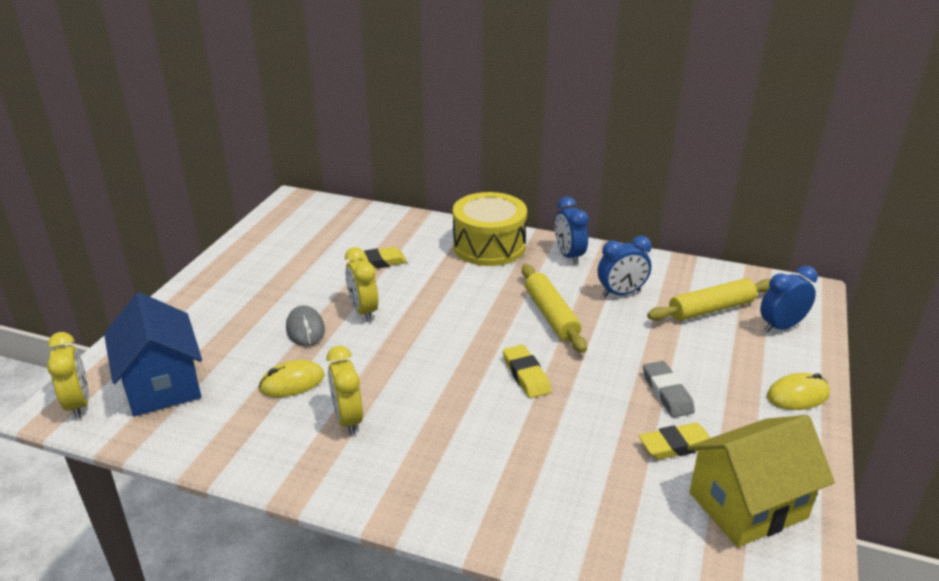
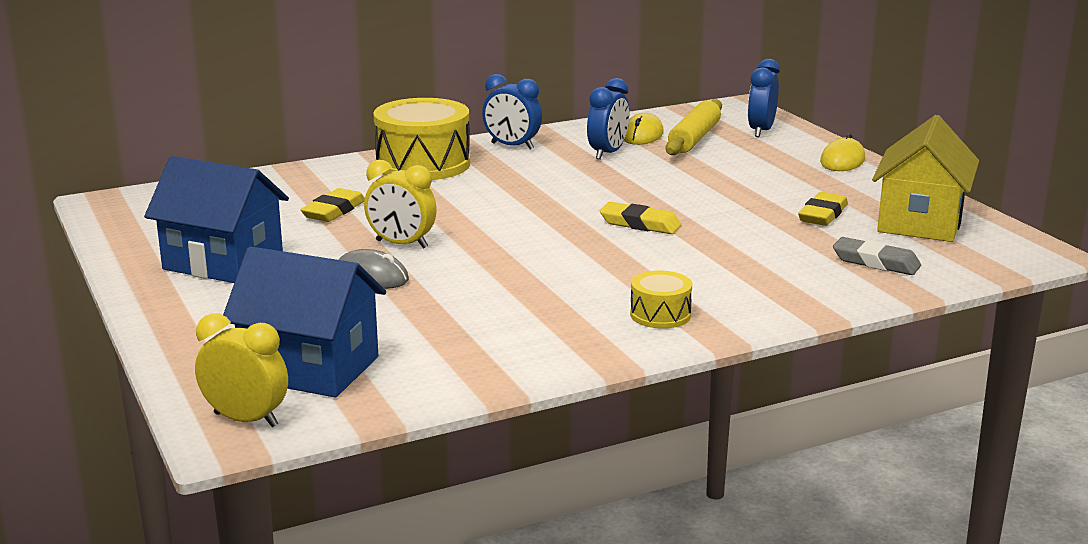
camera: 45 degrees left, 10 degrees down
(264, 275) = (223, 262): none -> blue house
(292, 382) = (446, 310): yellow mouse -> yellow mouse (642, 135)
(348, 419) = (554, 307): yellow clock -> none
(391, 471) = (660, 315): none -> yellow drum
(551, 315) = (581, 185): yellow rolling pin -> none
(667, 393) = (760, 192): grey eraser -> grey eraser (876, 262)

